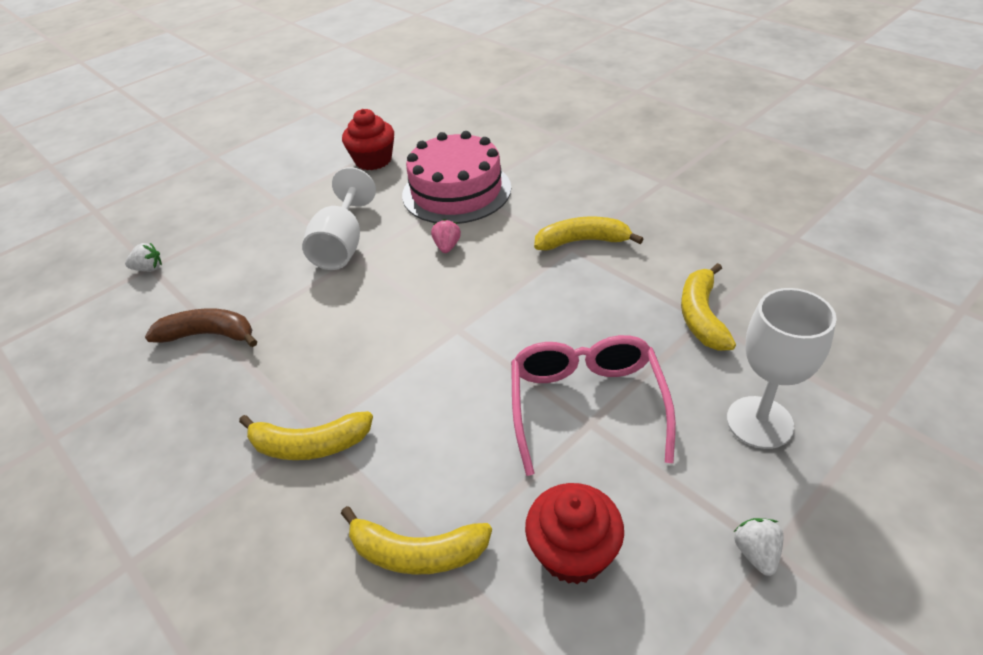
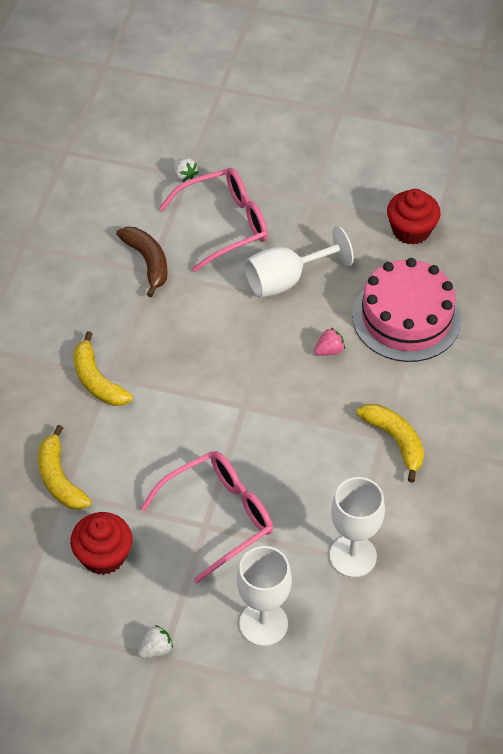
camera: 55 degrees right, 10 degrees up
(236, 262) = (225, 224): none -> pink glasses
(701, 316) = (353, 556): yellow banana -> white goblet

